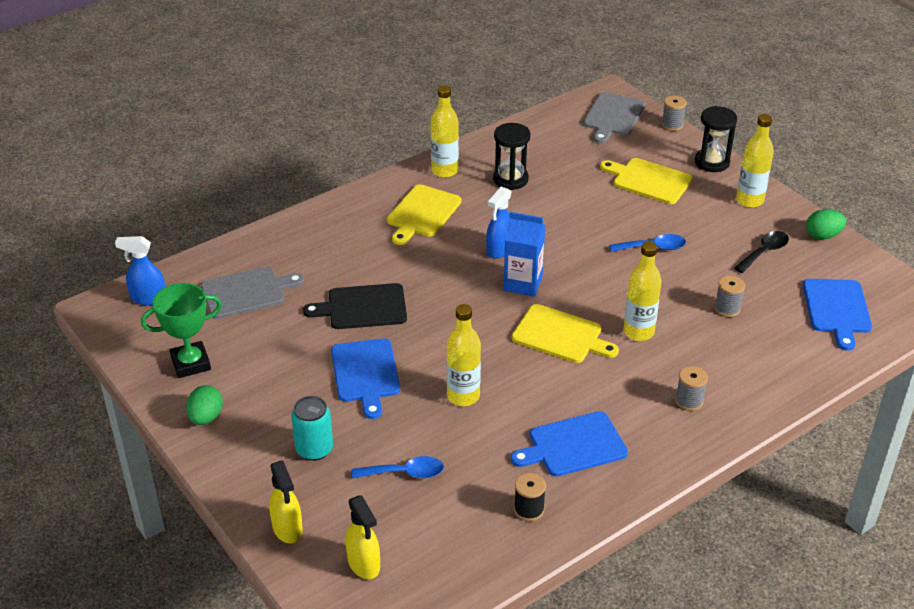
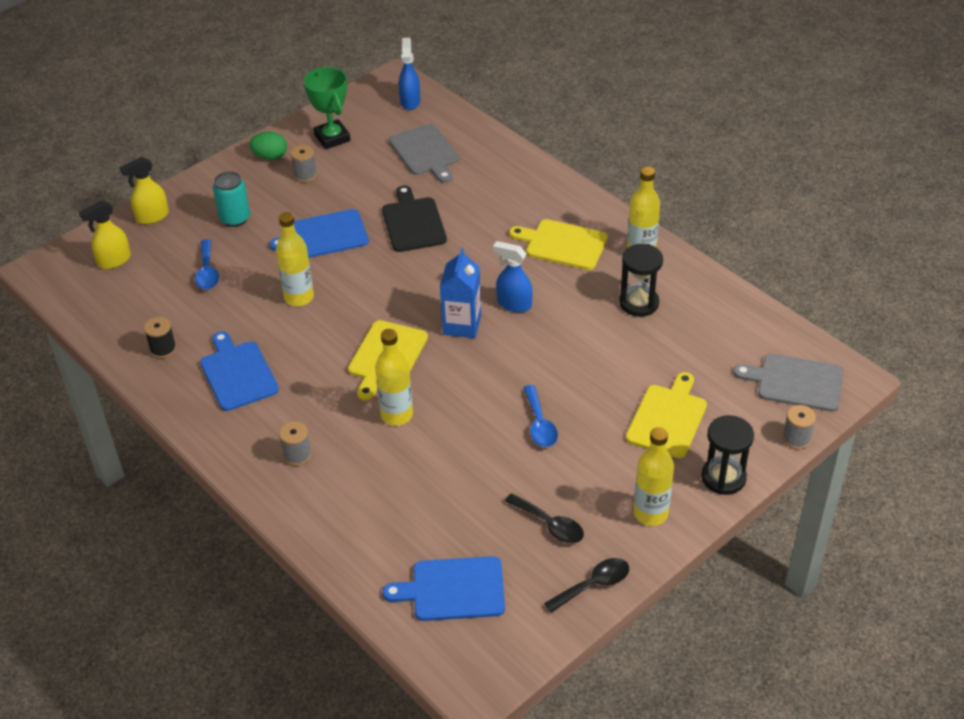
camera: 85 degrees right, 5 degrees up
(727, 308) = (442, 488): grey spool -> grey spool (305, 175)
(823, 235) = (593, 585): green egg -> black spoon

